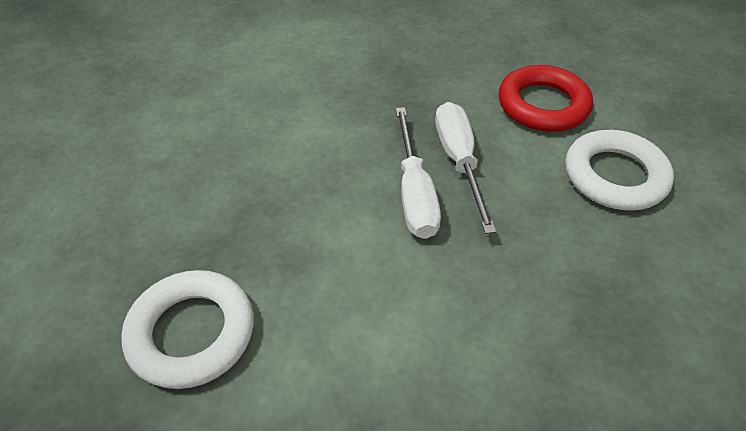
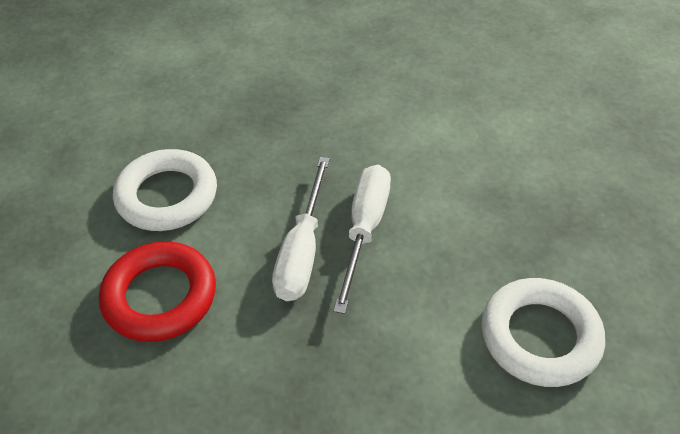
camera: 160 degrees left, 0 degrees up
(192, 333) = (582, 166): white ring -> white ring (540, 337)

